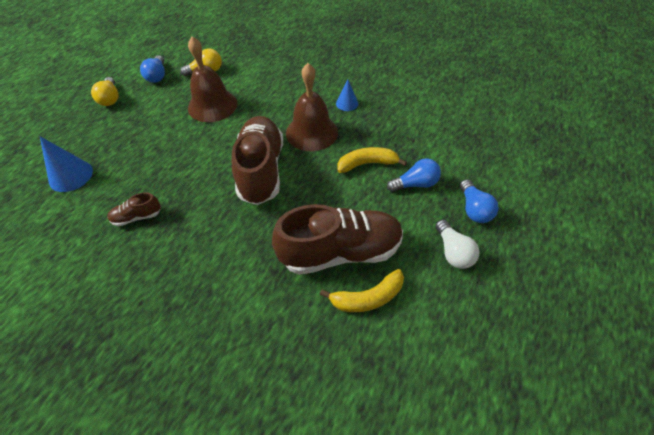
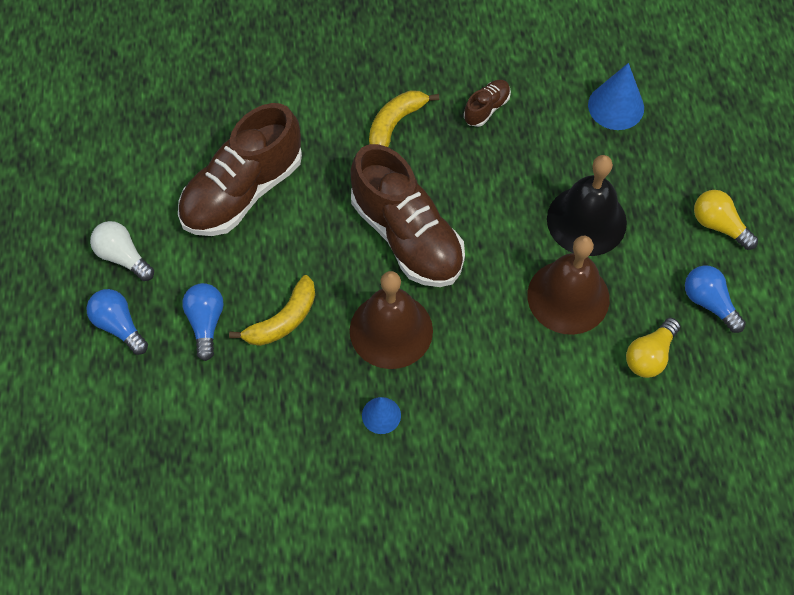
camera: 145 degrees right, 10 degrees up
(163, 130) = (586, 220): none -> black bell
(368, 298) = (187, 163): yellow banana -> yellow banana (395, 124)
(415, 184) = (206, 323): blue light bulb -> blue light bulb turned 135 degrees clockwise

